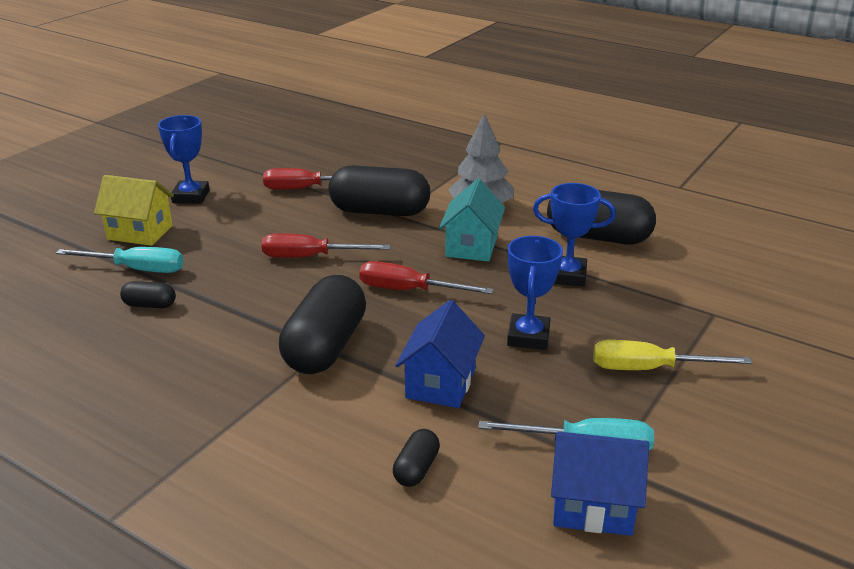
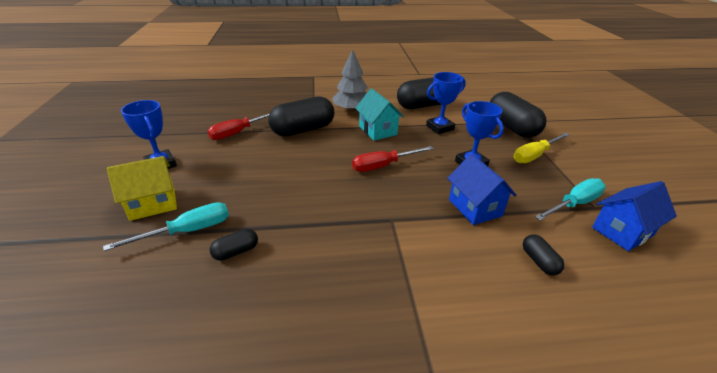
camera: 40 degrees left, 5 degrees up
(310, 257) = (301, 170): red screwdriver -> none
(325, 347) = (390, 219): black capsule -> black capsule (511, 127)

